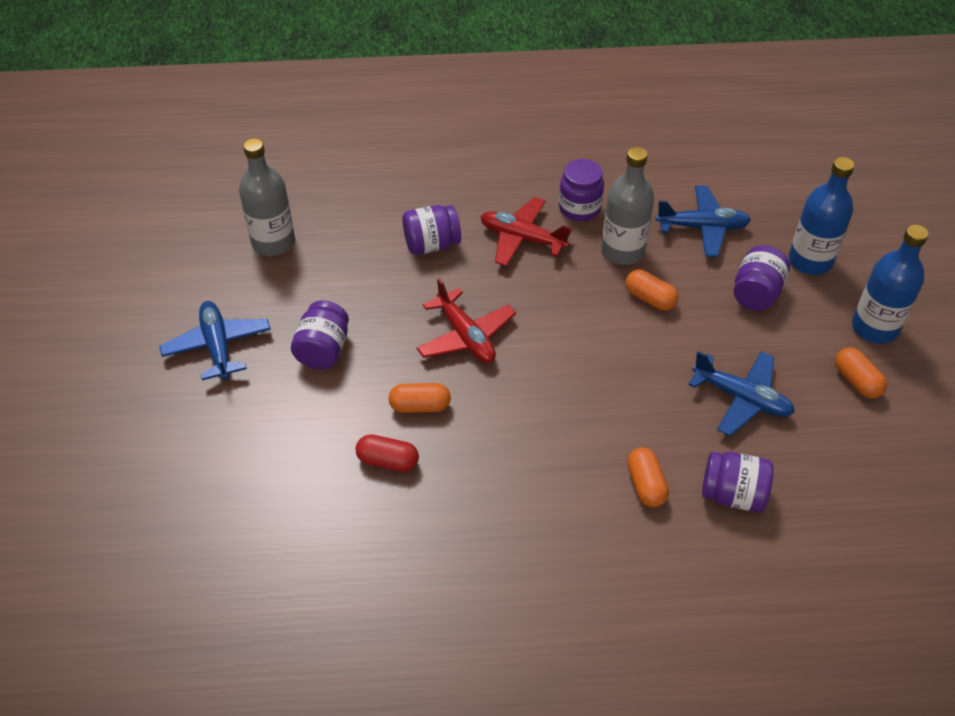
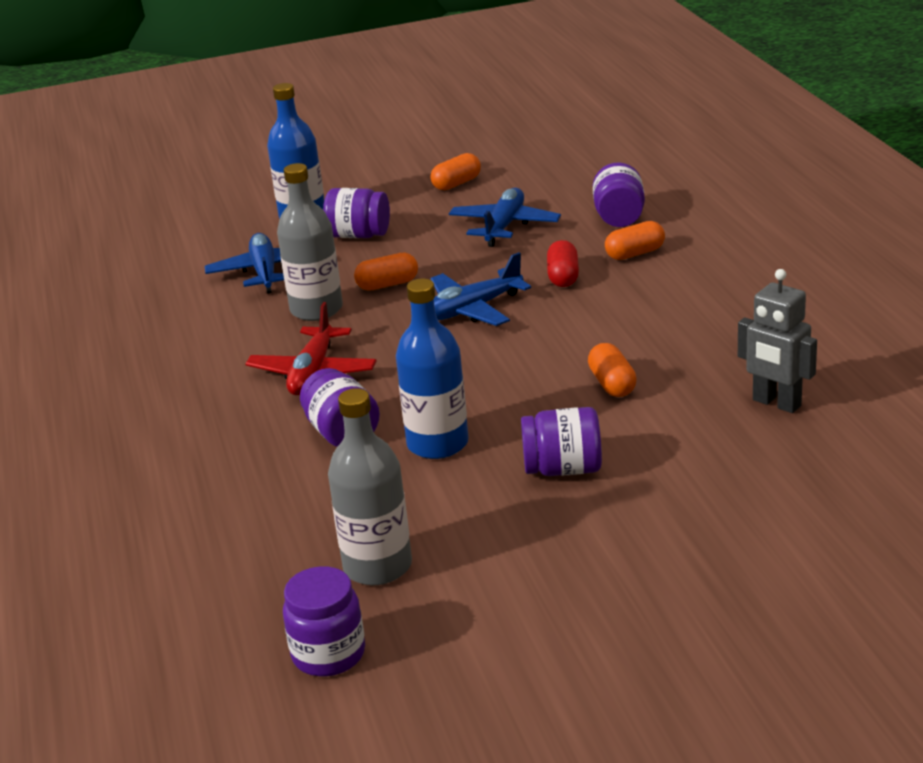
camera: 100 degrees left, 20 degrees down
(218, 346) = (600, 556): blue plane -> blue plane (472, 309)
(337, 504) = (776, 403): none -> grey robot
(388, 461) = (699, 387): red capsule -> red capsule (563, 277)
(465, 336) = (492, 378): red plane -> none
(579, 208) = (247, 346): purple jar -> purple jar (328, 654)
(650, 299) = (387, 285): orange capsule -> orange capsule turned 45 degrees clockwise
(874, 328) = (386, 182): blue bottle -> blue bottle (437, 444)

